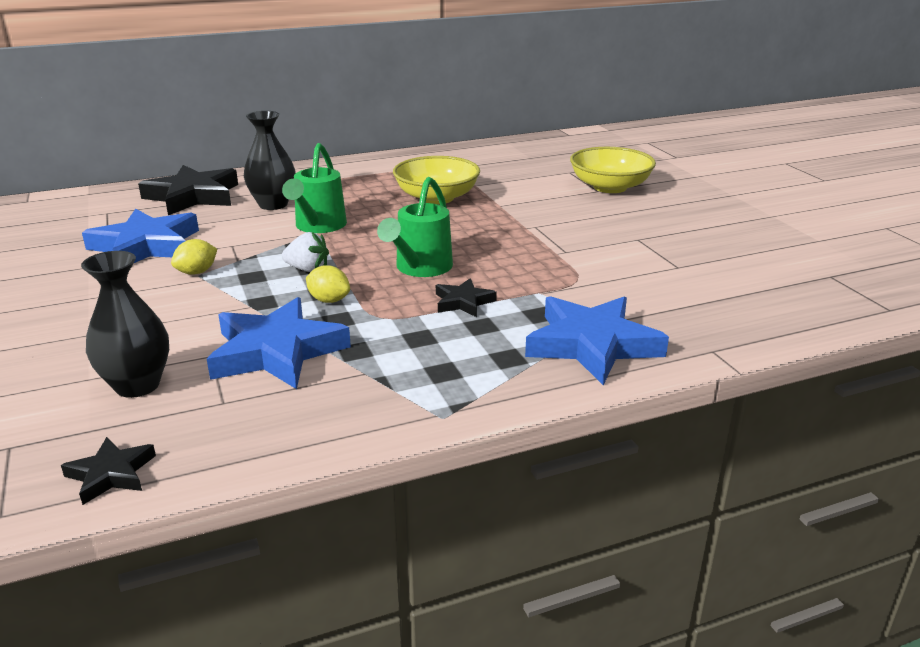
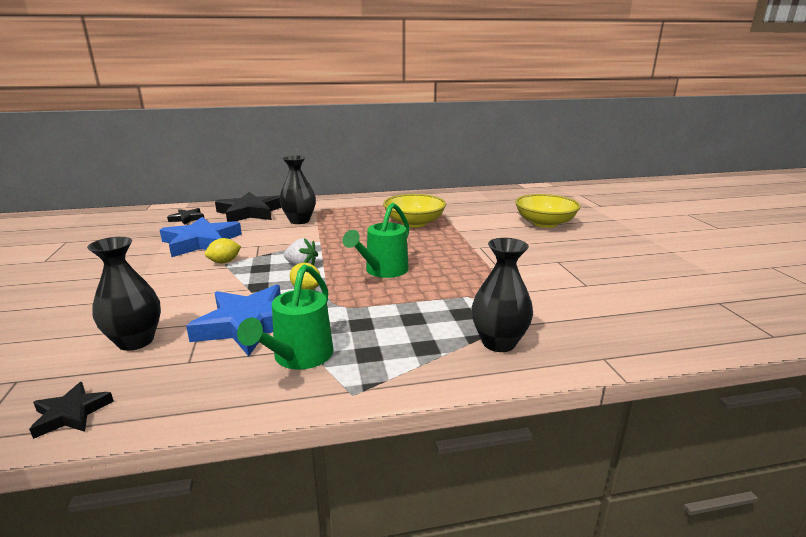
camera: 10 degrees right, 5 degrees down
(318, 226) = (323, 237): green watering can -> green watering can (298, 358)
(463, 302) = (405, 299): black star -> black star (187, 219)
(592, 345) = (498, 343): blue star -> black vase

